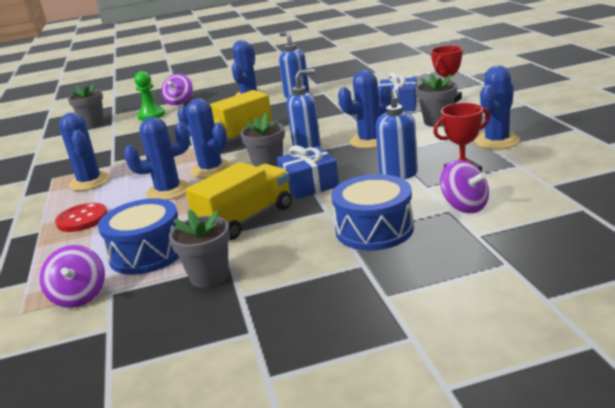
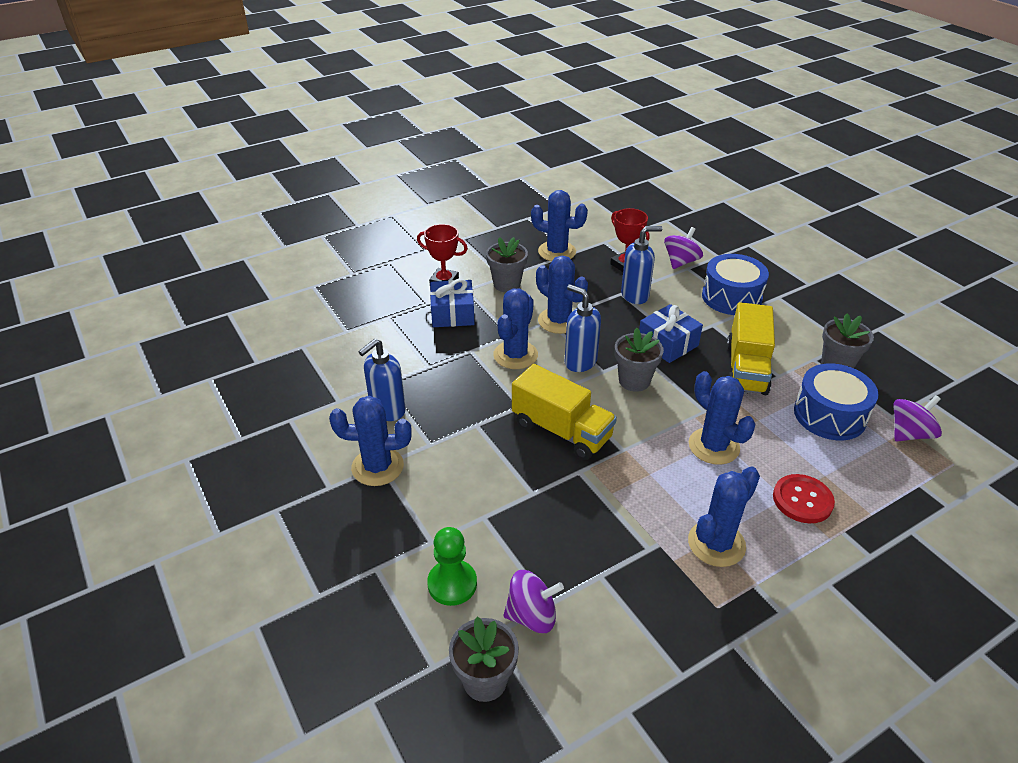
camera: 110 degrees left, 15 degrees up
(180, 102) = (383, 565): purple spinning top -> purple spinning top (532, 615)
(211, 169) = (651, 427): blue cactus -> blue cactus (515, 355)
(246, 219) = (746, 368): yellow truck -> yellow truck turned 105 degrees counterclockwise

